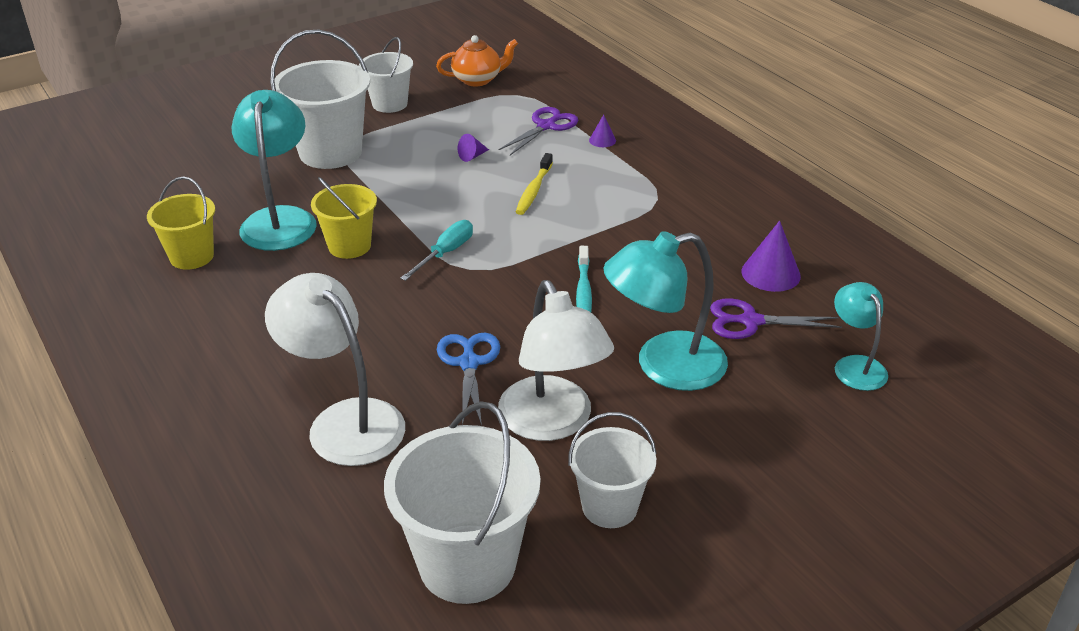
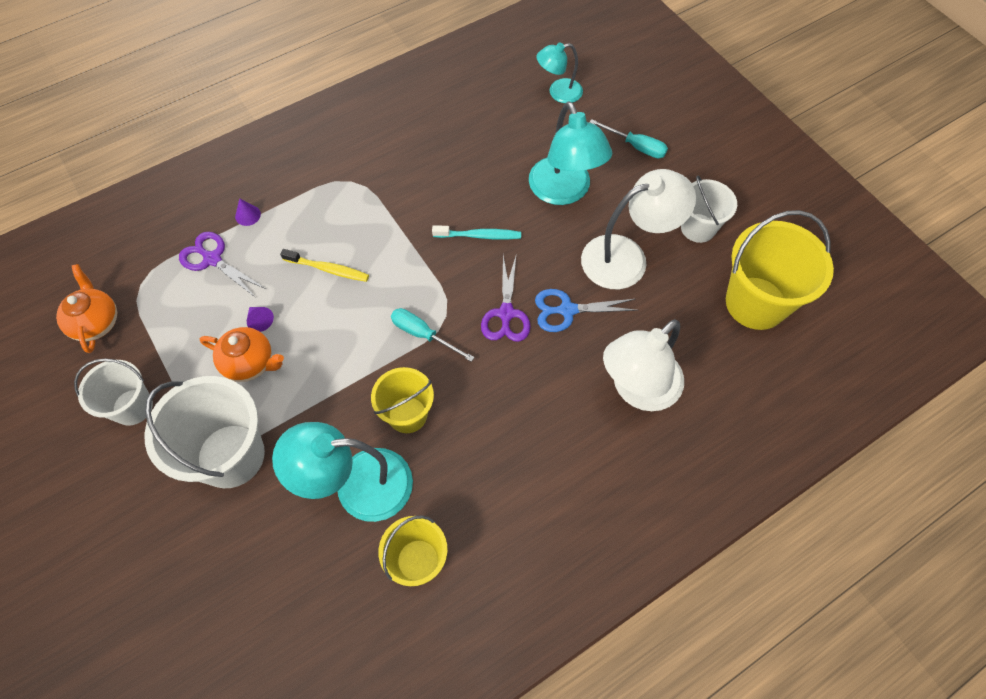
camera: 90 degrees left, 25 degrees up
(425, 154) = (250, 363): none -> orange teapot
(467, 563) = (755, 303): white bucket -> yellow bucket
(751, 321) = (514, 139): purple scissors -> purple scissors (506, 313)
(765, 445) = (636, 146): none -> turquoise screwdriver
(770, 273) = (458, 121): purple cone -> none

